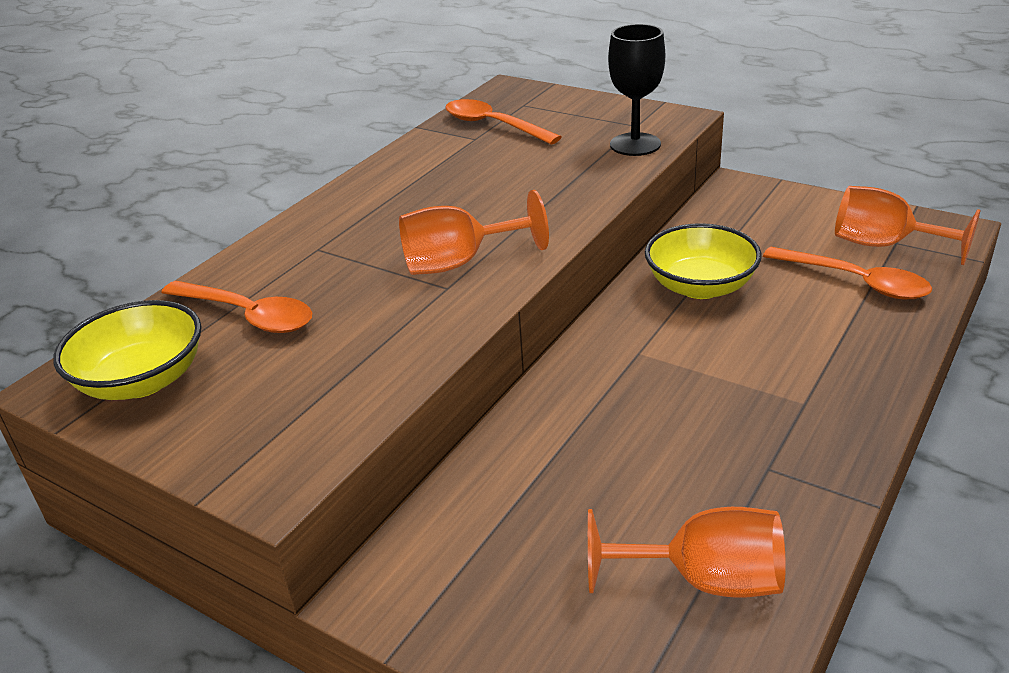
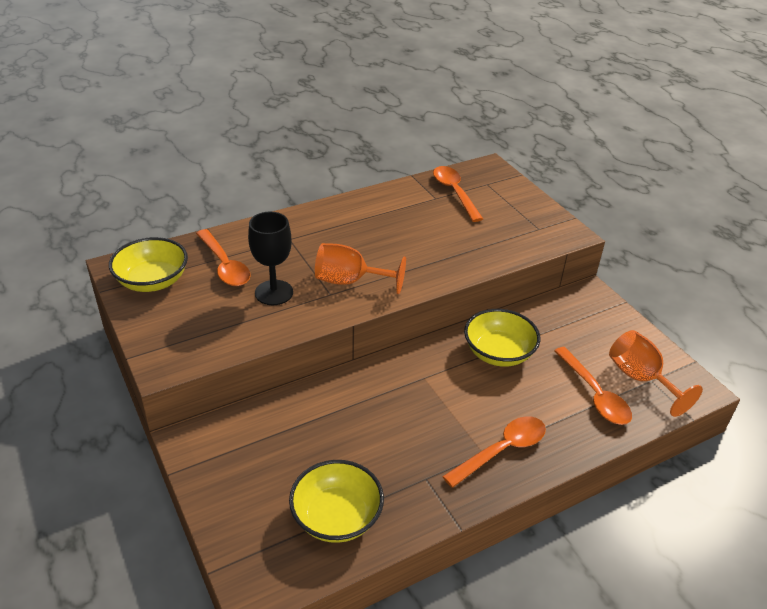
camera: 25 degrees right, 5 degrees up
(635, 144) = (523, 243): black goblet -> black goblet (274, 293)
(704, 580) = (336, 517): orange goblet -> yellow bowl
(822, 389) = (501, 450): none -> orange spoon

